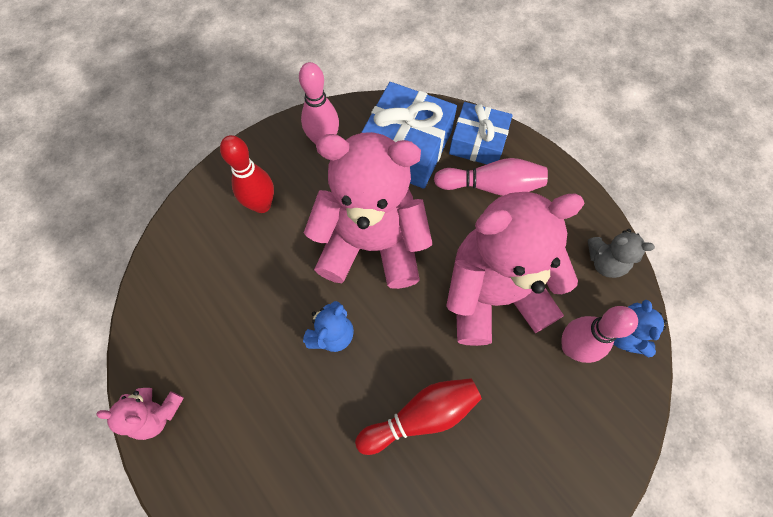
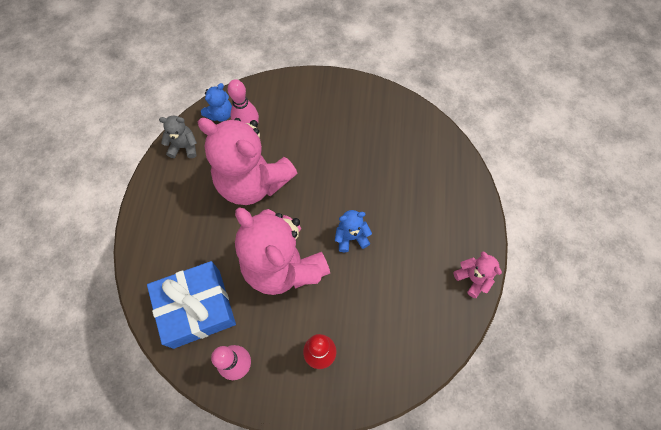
camera: 135 degrees left, 0 degrees up
(421, 416) = (345, 164): red bowling pin -> none
(477, 142) = (154, 269): blue gift -> none
(491, 186) = (182, 235): pink bowling pin -> none
(605, 262) = (184, 147): grey teddy bear -> grey teddy bear turned 60 degrees counterclockwise

